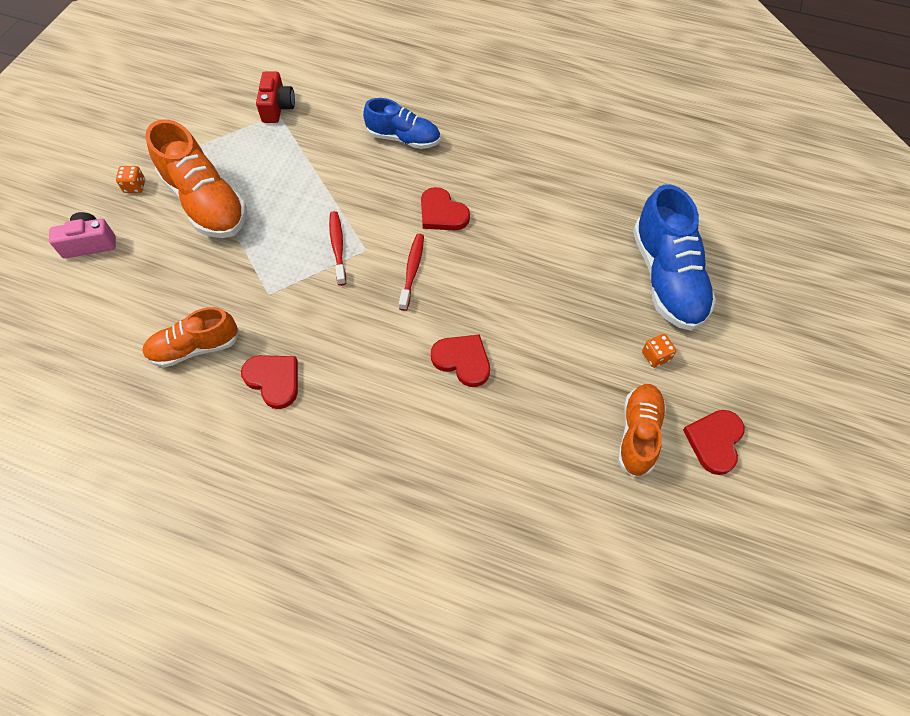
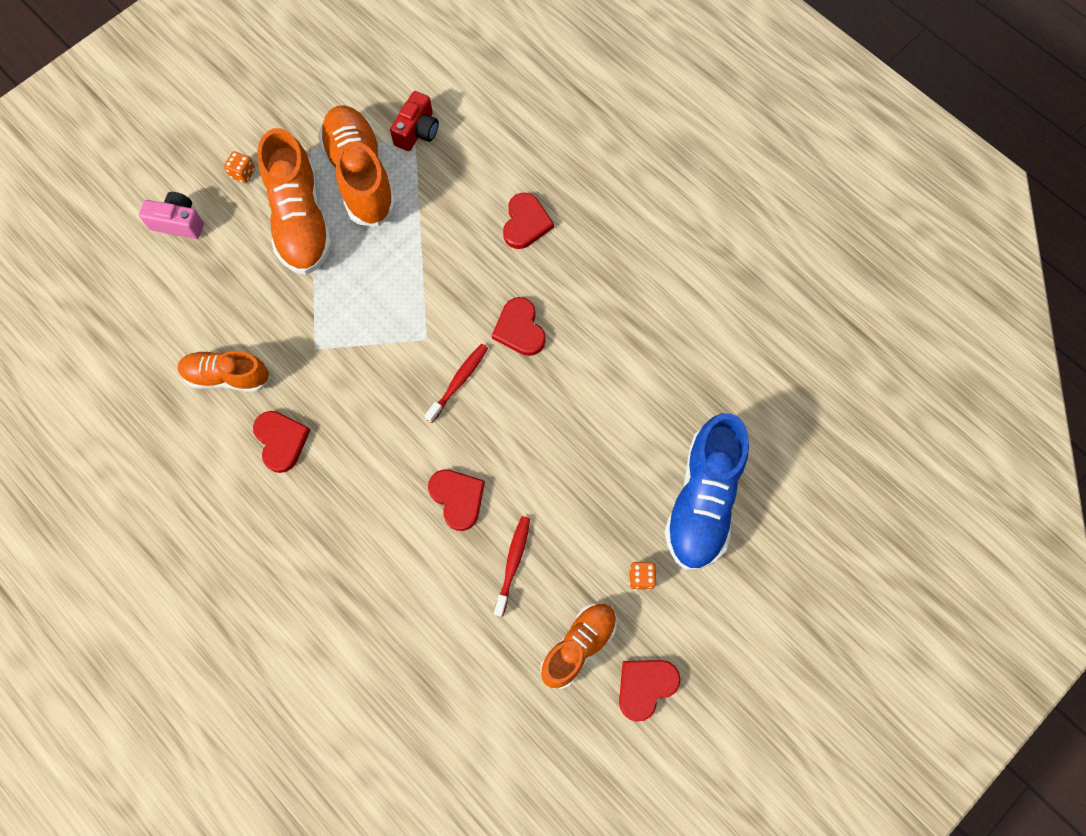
camera: 25 degrees right, 10 degrees up
(244, 153) = (360, 176): none -> orange shoe
(338, 247) = (401, 324): red toothbrush -> red toothbrush (513, 563)
(403, 138) = (525, 223): blue shoe -> red heart

